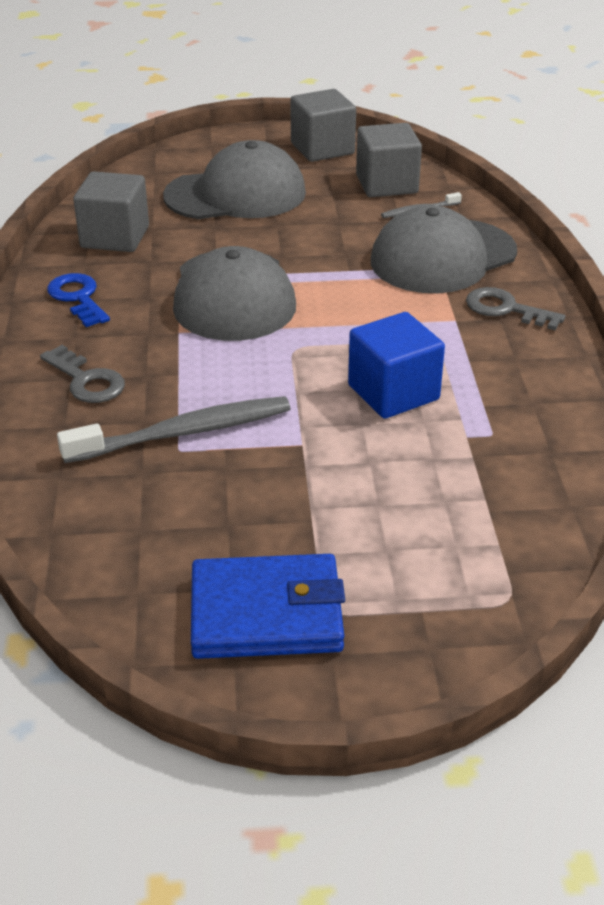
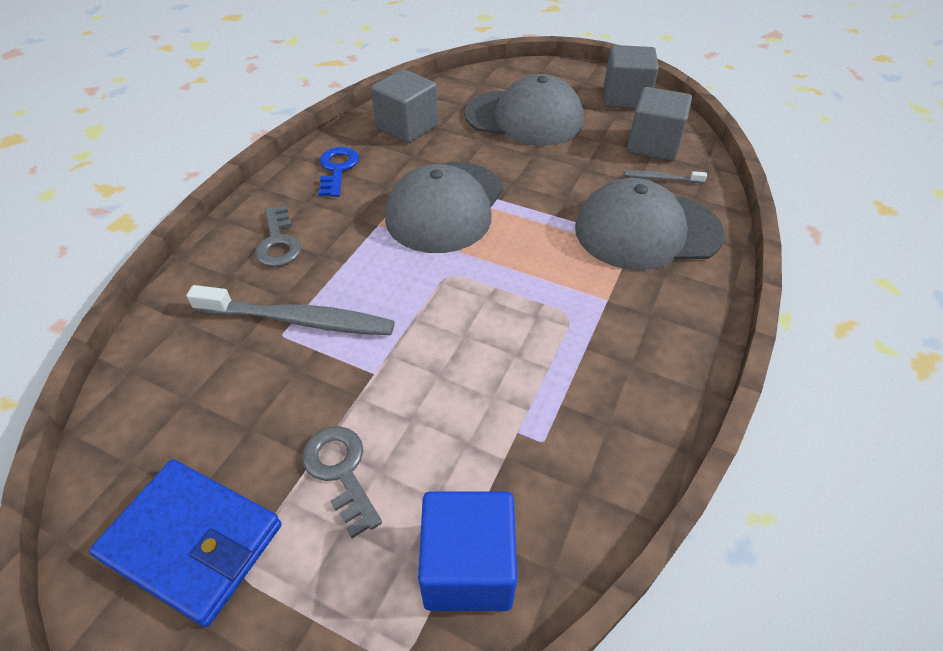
camera: 30 degrees right, 10 degrees up
(393, 392) = (491, 354): blue cube -> blue cube (468, 567)
(505, 309) = (663, 306): grey key -> grey key (340, 471)

